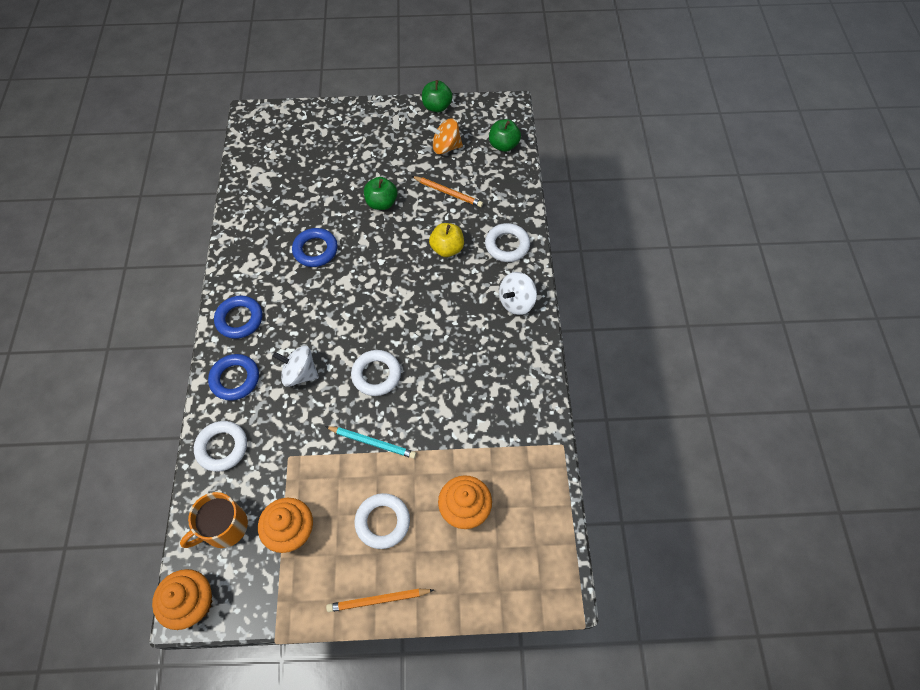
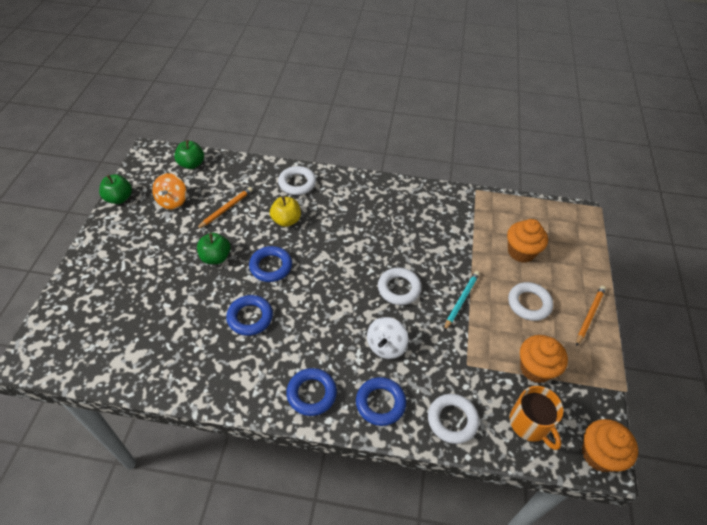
camera: 80 degrees left, 10 degrees down
(378, 600) = (589, 315): orange pencil -> orange pencil turned 150 degrees counterclockwise
(380, 251) = (271, 266): none -> blue ring
(516, 302) = (353, 189): white spinning top -> none

